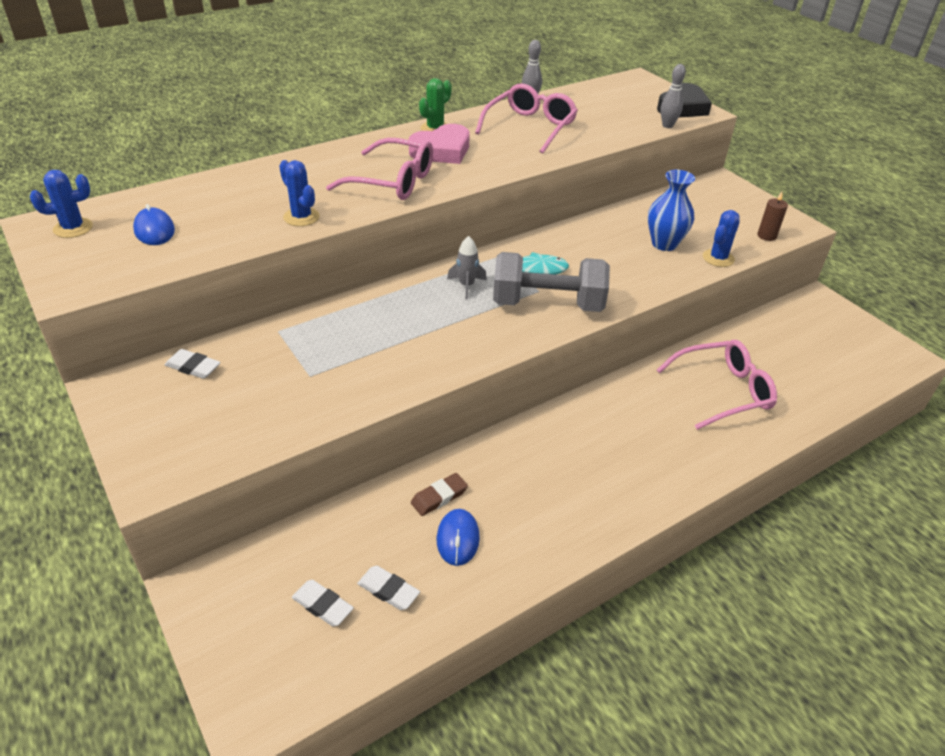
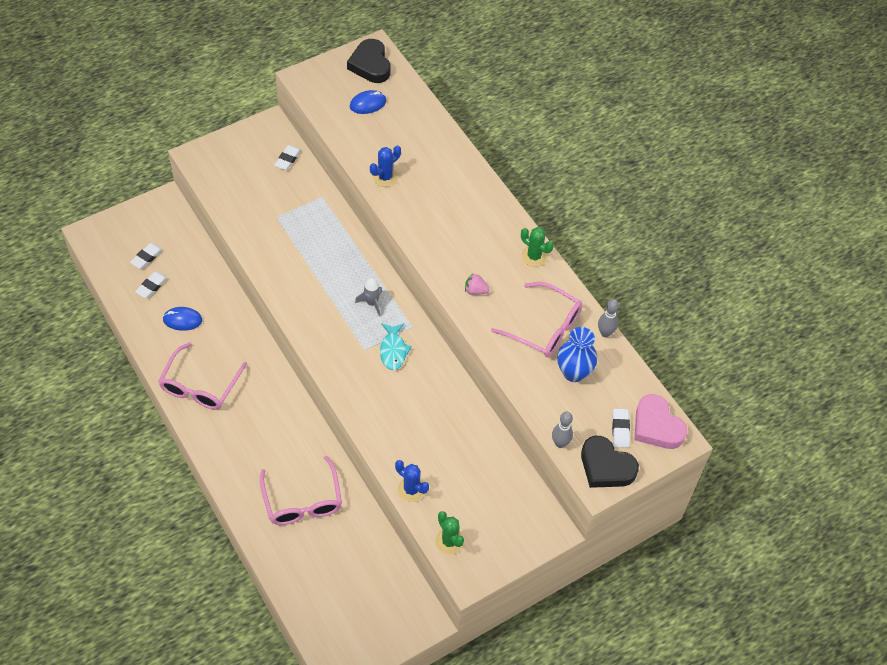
camera: 90 degrees right, 15 degrees up
(73, 228) = (370, 65): blue cactus -> black heart
(393, 182) = (438, 228): pink glasses -> pink glasses (200, 386)
(439, 497) = (215, 311): brown eraser -> none
(442, 151) = (492, 260): pink heart -> pink heart (656, 426)
(486, 161) = (475, 291): none -> pink strawberry
(547, 304) = (347, 353): grey dumbbell -> none
(639, 99) = (620, 429): none -> white eraser
(664, 244) = (433, 451): blue vase -> blue vase (573, 372)
(766, 236) = (449, 541): brown candle -> green cactus

